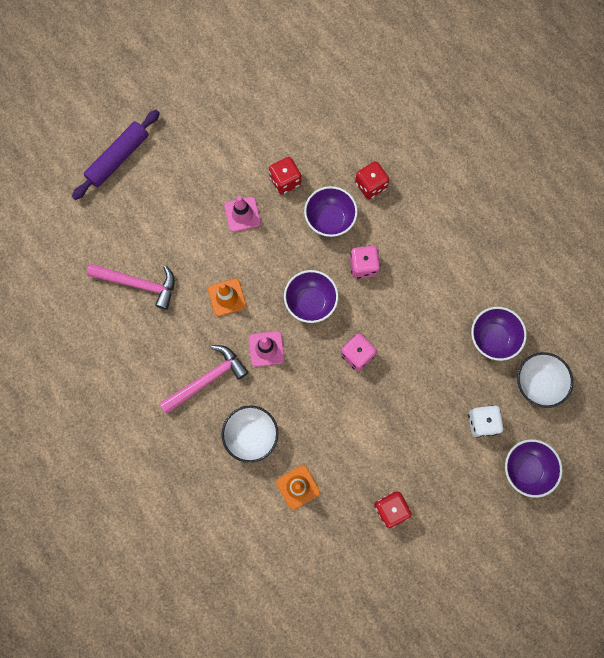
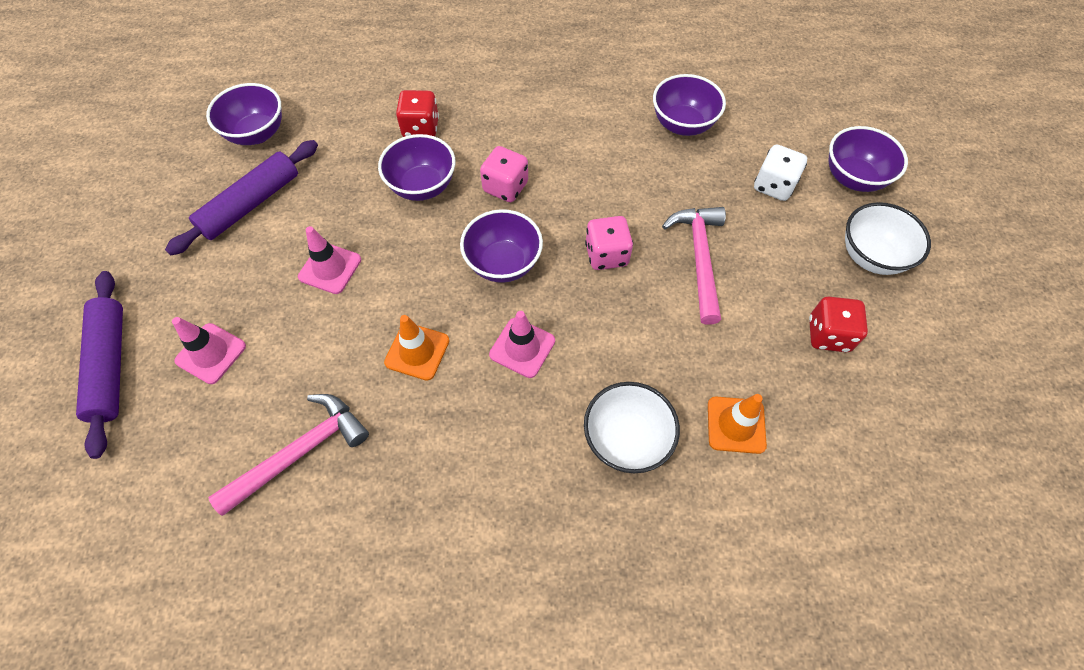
camera: 55 degrees left, 15 degrees down
(156, 199) = (211, 353): none -> pink traffic cone
(207, 379) = (507, 447): pink hammer -> pink hammer (699, 259)
(251, 139) = (251, 204): none -> purple rolling pin
(285, 181) = (335, 201): red dice -> none
(298, 99) = (257, 133): none -> purple bowl
(537, 383) = (760, 116): white bowl -> white bowl (871, 256)

